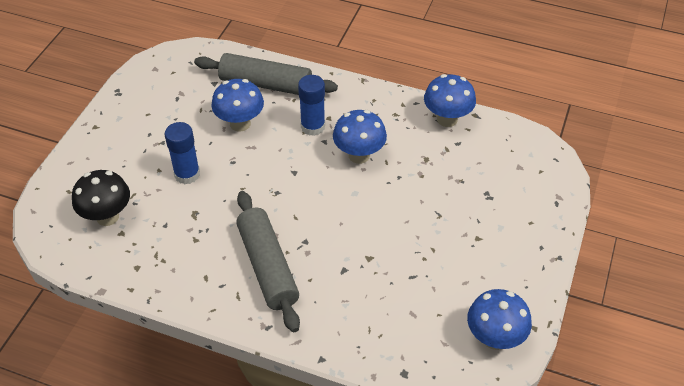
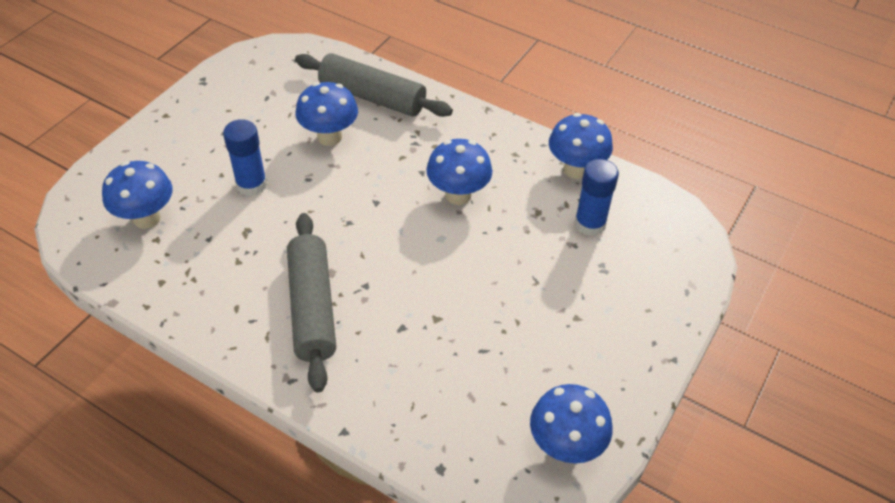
camera: 10 degrees right, 0 degrees up
(107, 217) = (146, 218): black mushroom -> blue mushroom
(313, 126) = (413, 153): blue glue stick -> blue glue stick (590, 224)

